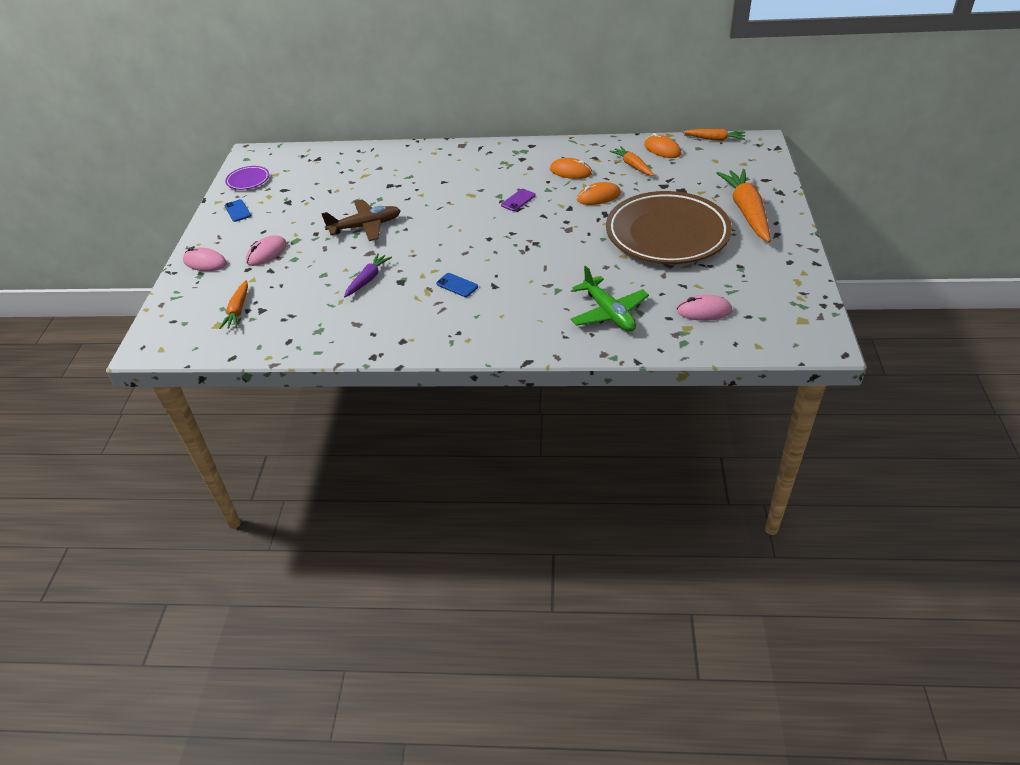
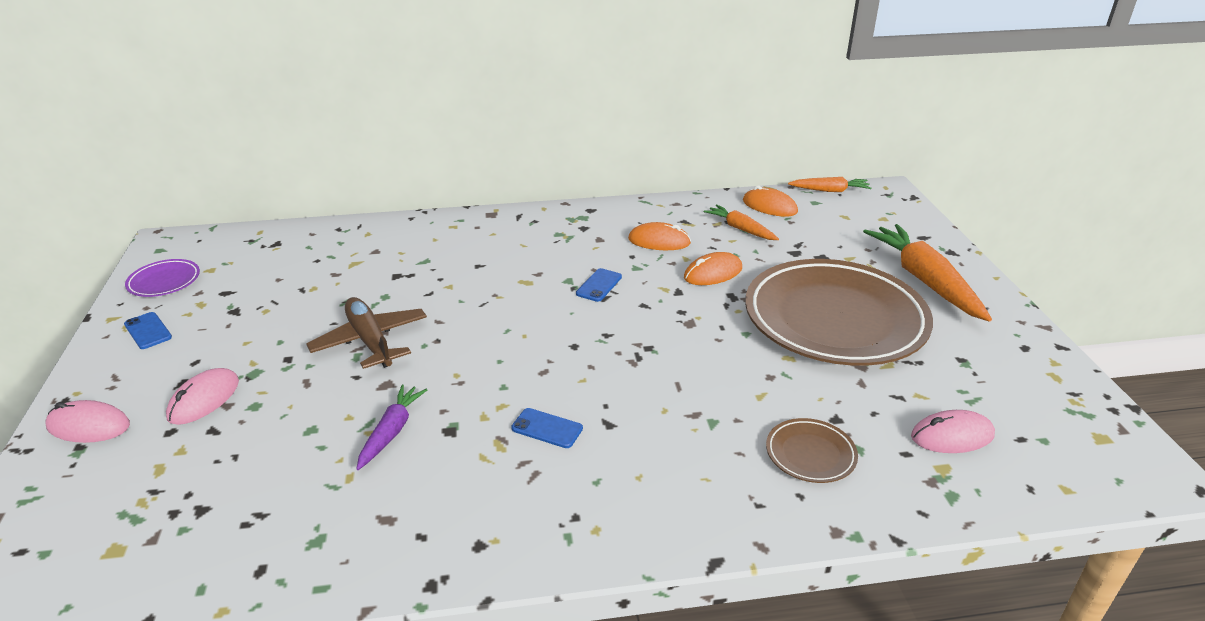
camera: 15 degrees left, 10 degrees down
(238, 310) = (155, 514): orange carrot -> none
(365, 226) = (370, 341): brown plane -> brown plane turned 90 degrees counterclockwise
(518, 200) = (599, 285): purple phone -> blue phone
(609, 313) = (810, 454): green plane -> brown plate

